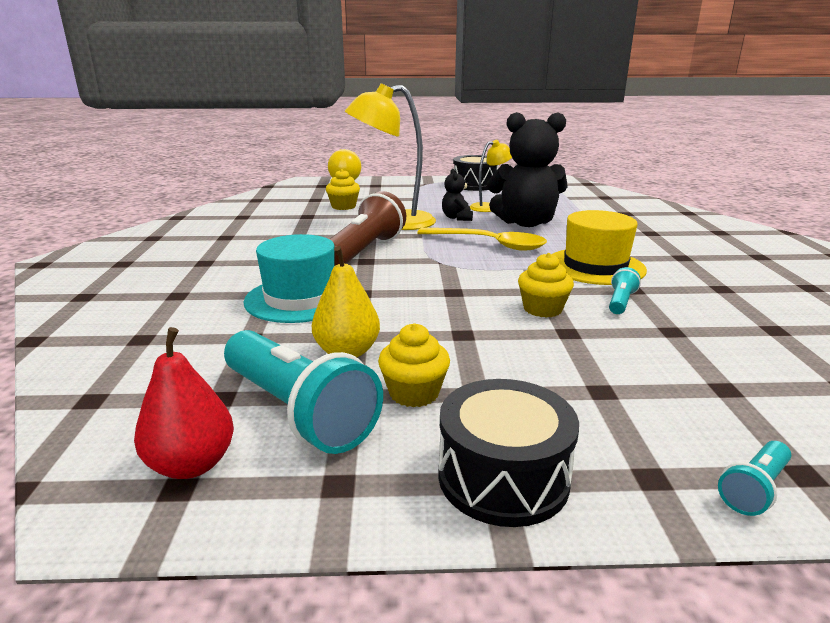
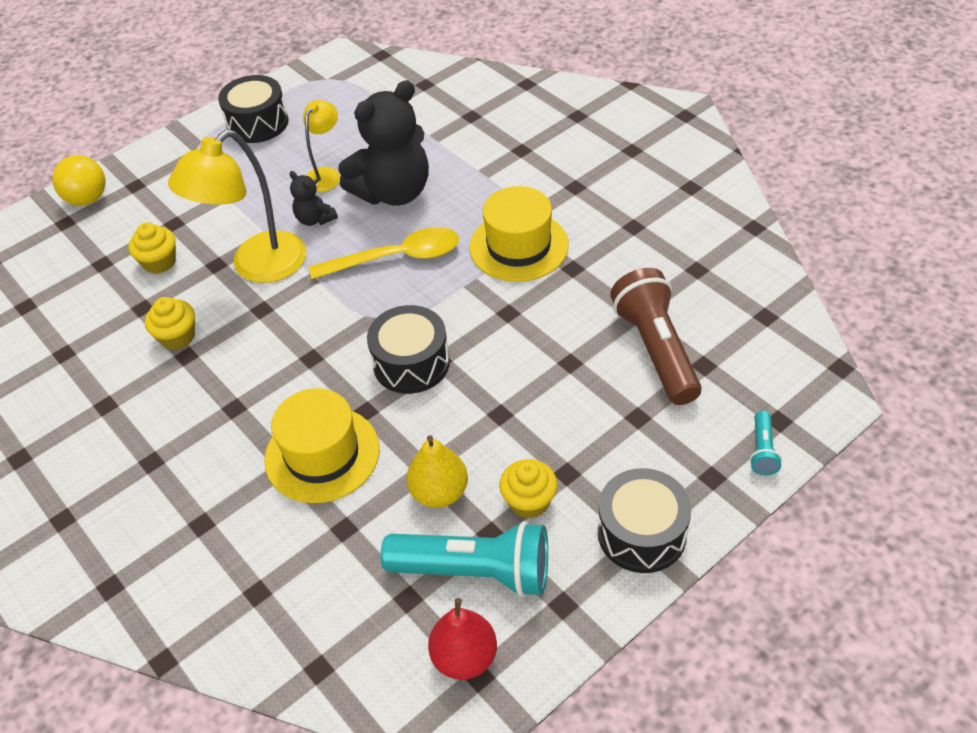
camera: 35 degrees left, 25 degrees up
(300, 298) = (322, 454): turquoise hat -> yellow hat
(364, 251) = (291, 342): brown flashlight -> brown flashlight (656, 349)
(430, 285) = (411, 363): none -> black drum
(542, 309) = (529, 342): yellow cupcake -> yellow cupcake (177, 337)
(620, 302) = (576, 294): turquoise flashlight -> none

